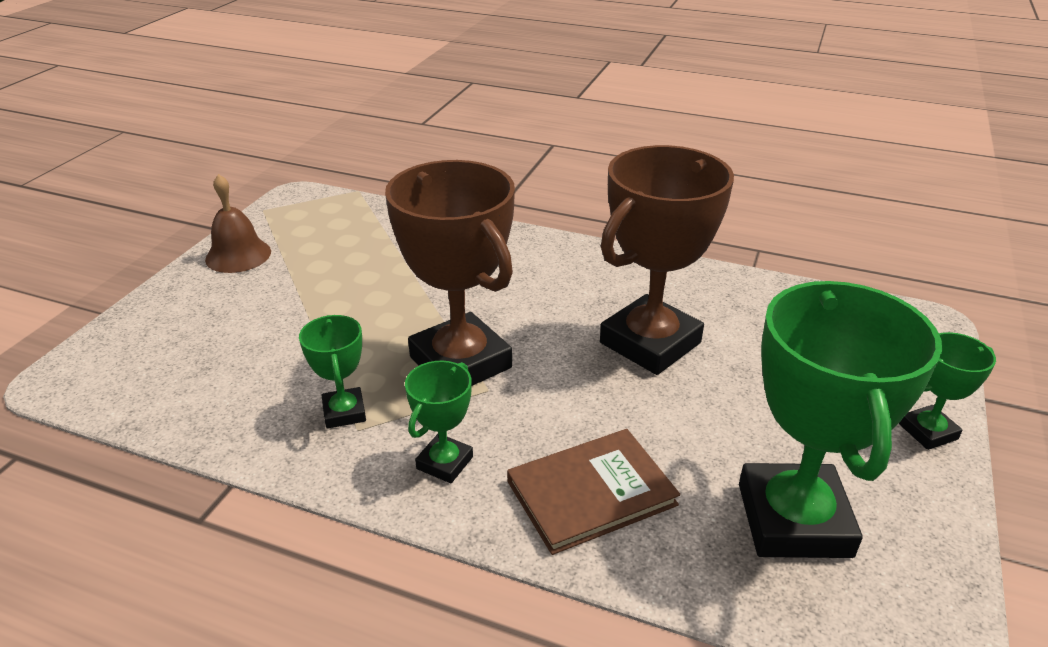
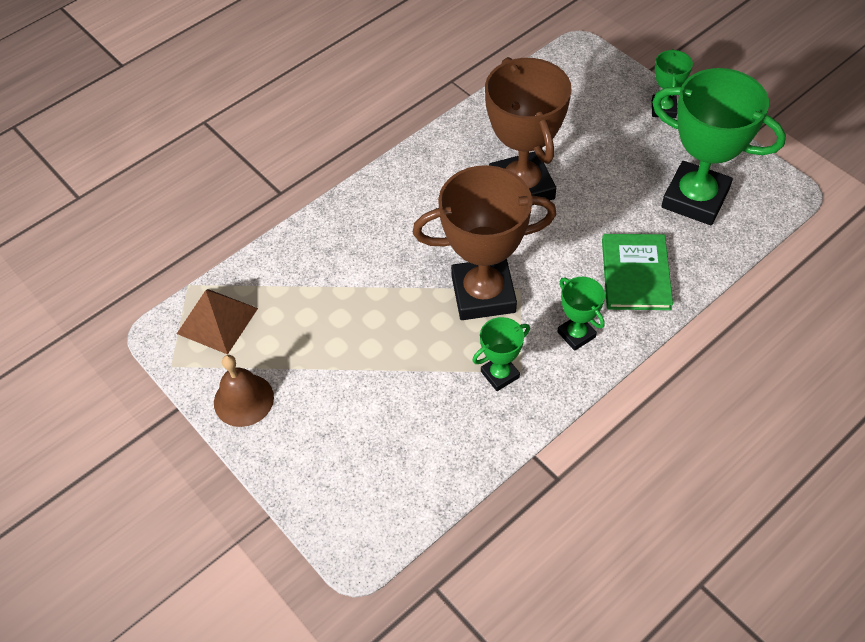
camera: 60 degrees left, 20 degrees up
(325, 215) = (217, 321): none -> brown pyramid
(344, 412) = (500, 374): green trophy -> green trophy turned 45 degrees counterclockwise
(591, 493) = (635, 274): brown book -> green book

